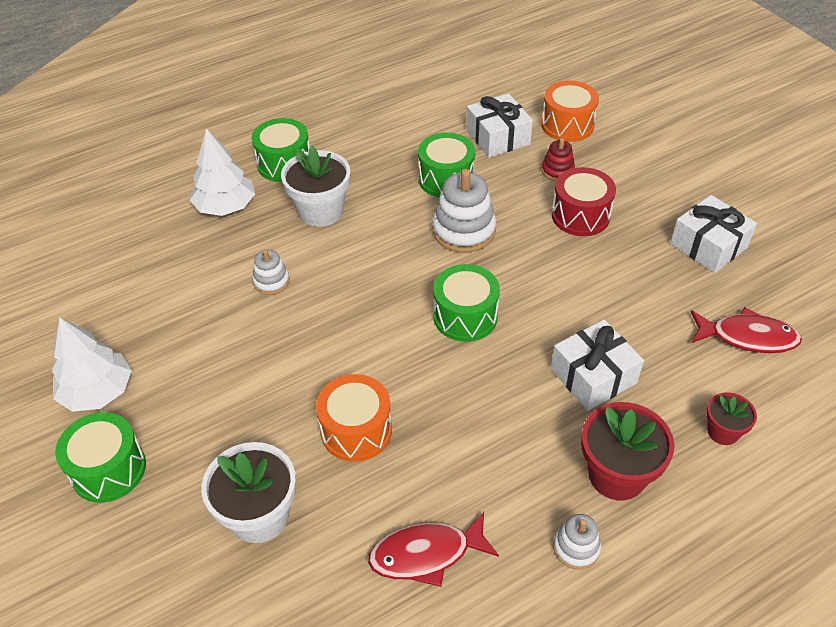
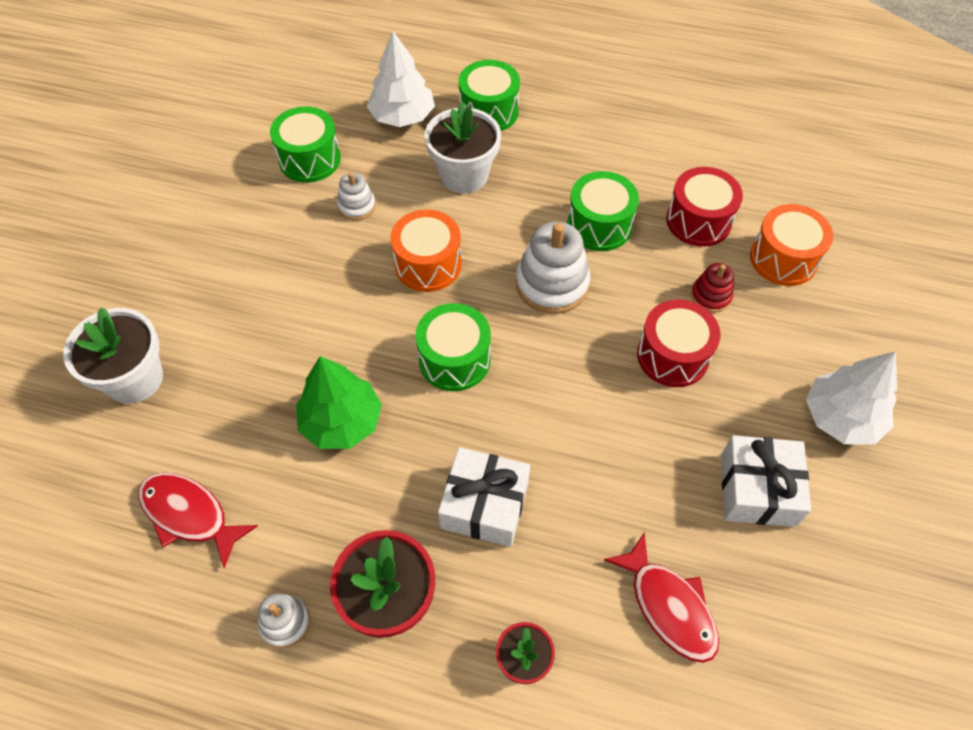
camera: 45 degrees right, 10 degrees up
(98, 391) = (157, 197): white tree -> white tree (841, 417)
(109, 469) = (99, 260): green drum -> green drum (310, 159)
(356, 430) = (264, 377): orange drum -> orange drum (428, 264)
(446, 410) = (341, 422): none -> green tree
(498, 137) = (698, 221): white gift -> red drum

